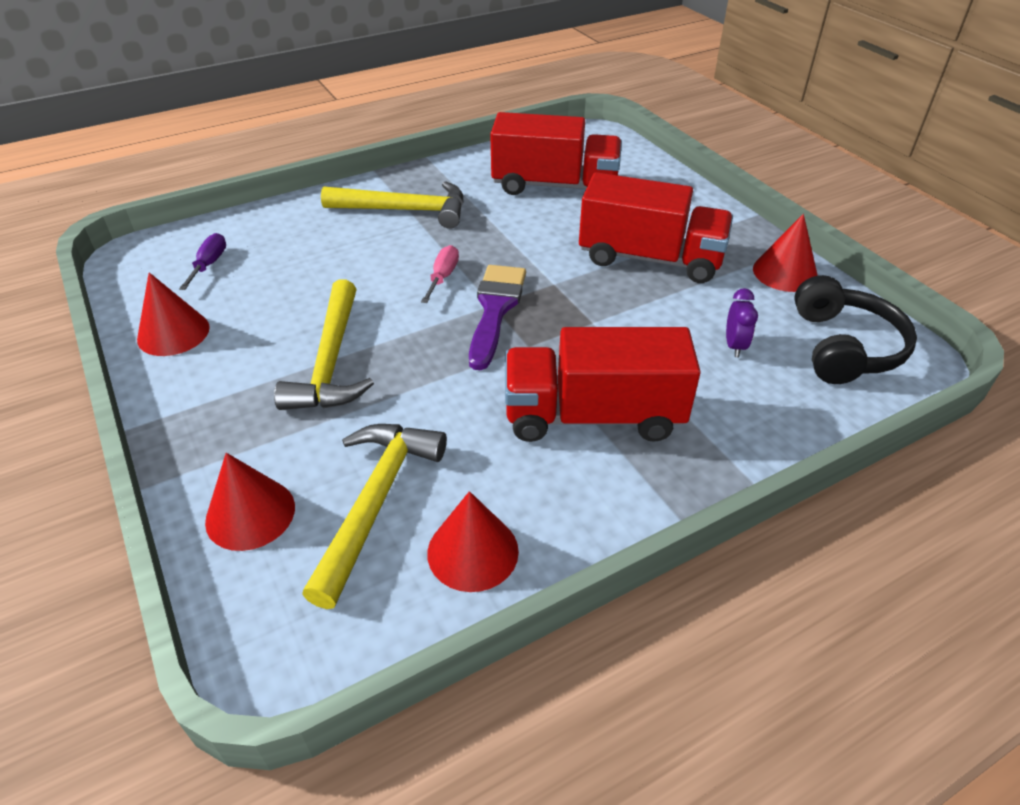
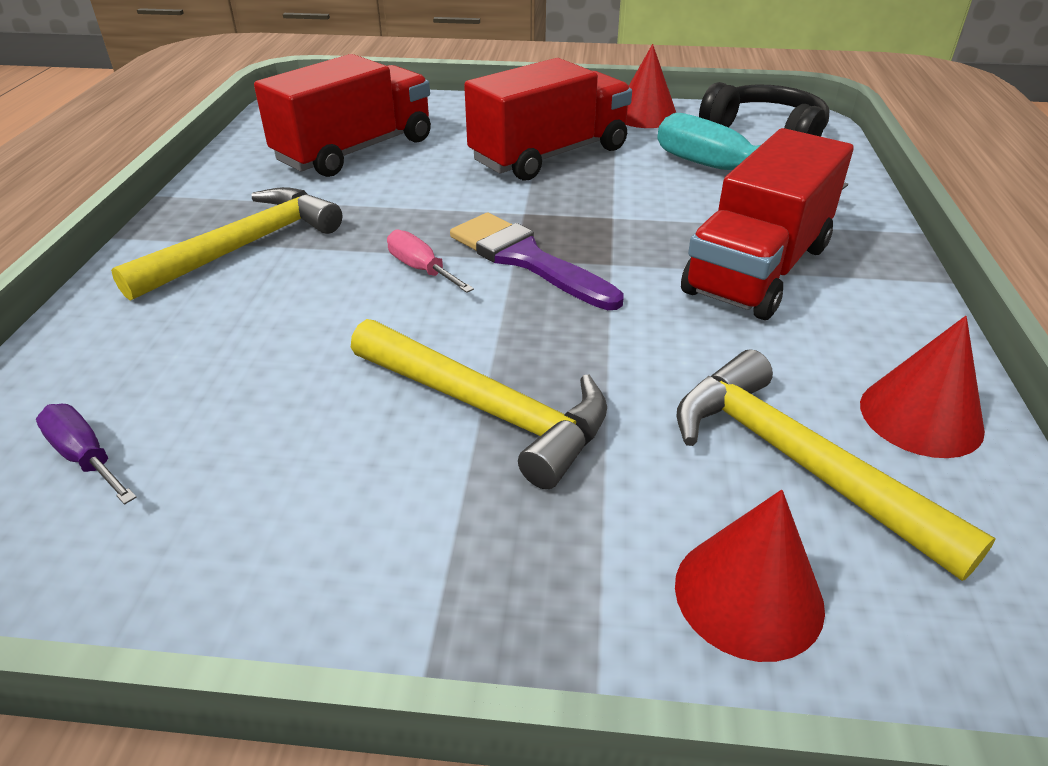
camera: 55 degrees left, 5 degrees down
(173, 333) = (217, 559): red cone -> none
(734, 346) = (720, 170): purple clock -> turquoise screwdriver

